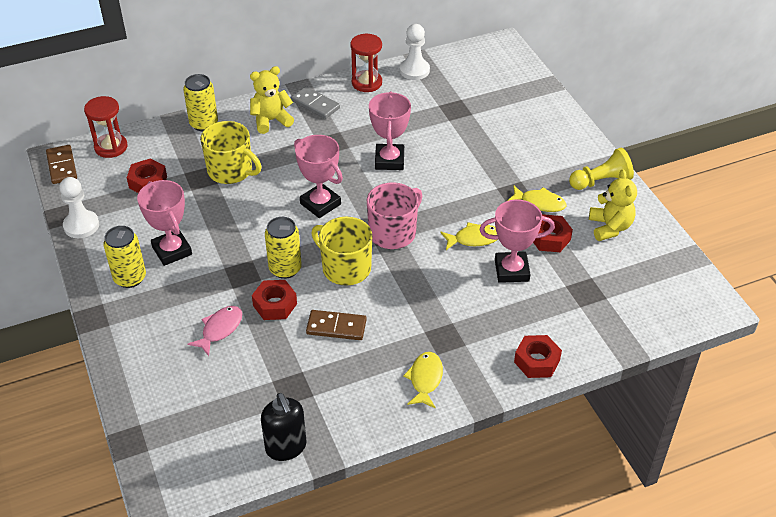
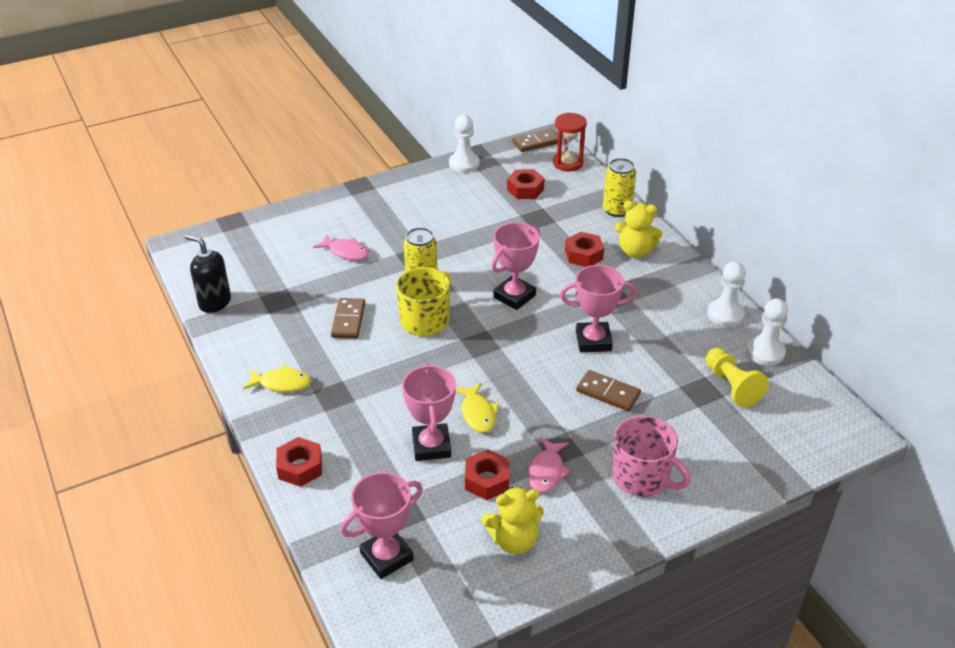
camera: 85 degrees right, 5 degrees down
(130, 278) = (404, 197): yellow can -> none
(172, 251) = (439, 214): pink trophy -> pink trophy (386, 556)
(231, 171) = (551, 234): yellow mug -> none
(271, 120) = (635, 251): yellow teddy bear -> yellow teddy bear turned 135 degrees clockwise
(275, 305) = (376, 280): red nut -> red nut (583, 255)
(286, 447) = (214, 302): black soap dispenser -> black soap dispenser turned 60 degrees clockwise
(315, 104) = (672, 279): grey domino -> none
(367, 83) = (725, 314): red hourglass -> white pawn
(393, 233) = (479, 350): pink mug -> pink mug (642, 477)
(454, 159) = (608, 393): none -> brown domino
(540, 203) = (546, 471): yellow fish -> pink fish
(601, 181) = (599, 534): yellow pawn -> yellow pawn (731, 386)

